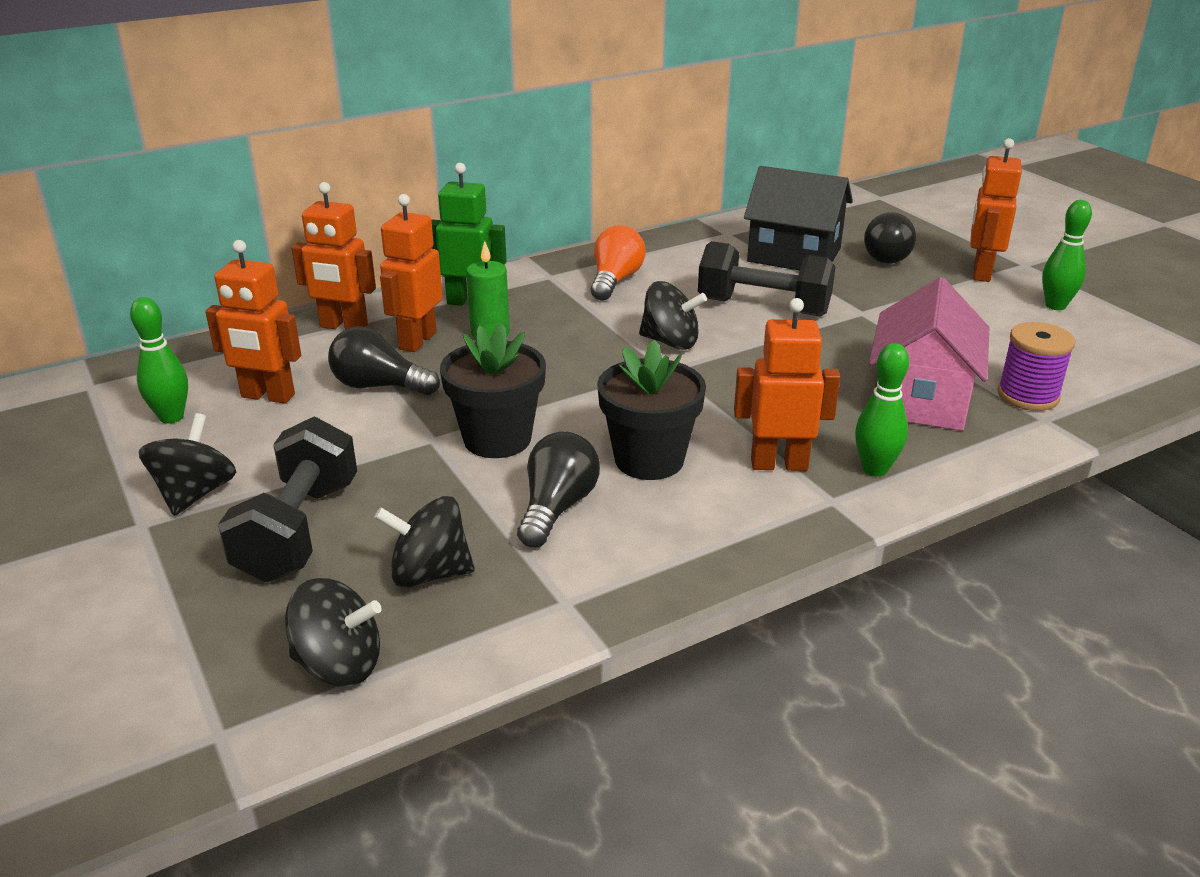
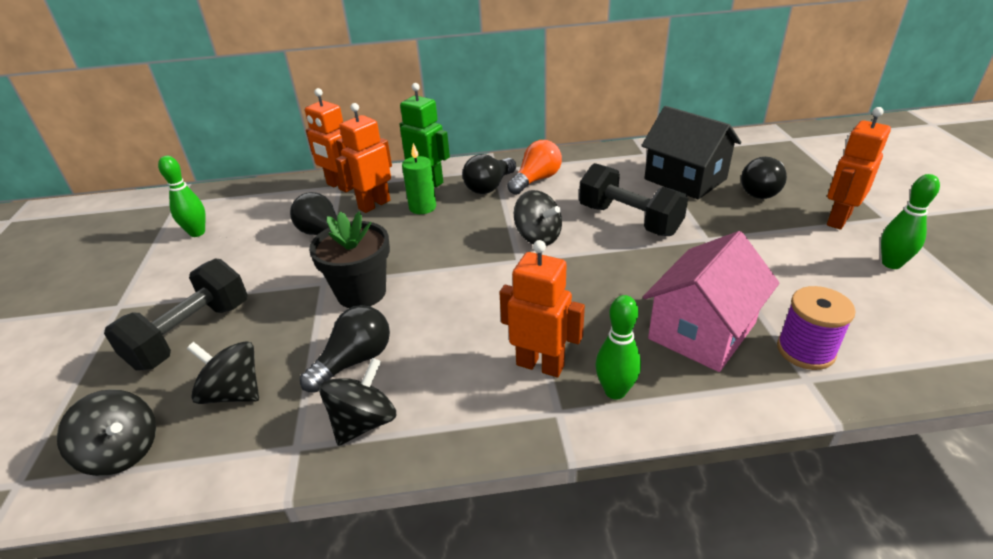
camera: 25 degrees right, 5 degrees up
(195, 494) = (162, 291): black spinning top -> black spinning top (364, 422)
(267, 396) = (258, 229): orange robot -> none
(560, 296) = (489, 186): none -> black light bulb
(649, 460) = (447, 336): black flower pot -> none

